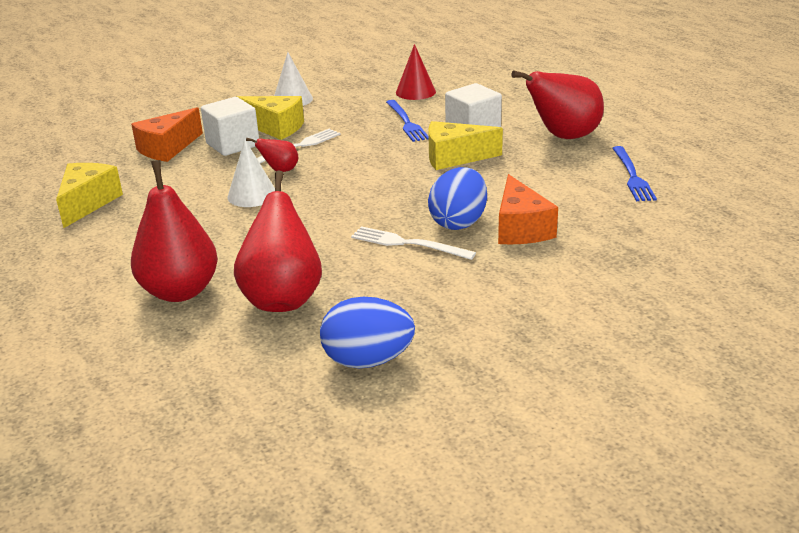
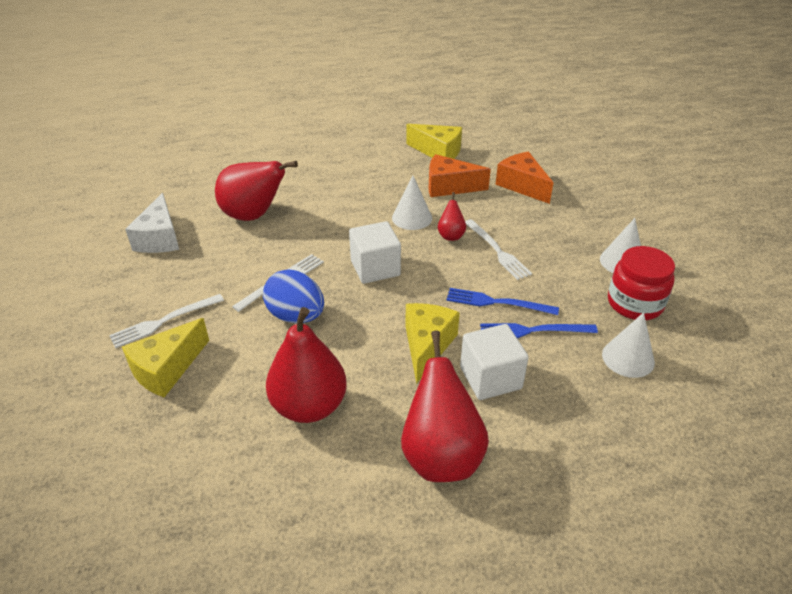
camera: 105 degrees right, 10 degrees up
(180, 291) = (293, 180): red pear -> red pear (309, 406)
(233, 145) = (517, 217): white cube -> white cube (375, 268)
(275, 128) = (548, 243): yellow cheese -> yellow cheese (167, 369)
(348, 93) = (635, 303): none -> red jar
(368, 360) = (160, 238): blue egg -> white cheese
(415, 92) = (628, 358): red cone -> white cone
(520, 228) = (260, 351): orange cheese -> orange cheese (449, 187)
(522, 297) = (164, 321): none -> white fork
(632, 176) = (307, 480): blue fork -> blue fork (497, 302)

